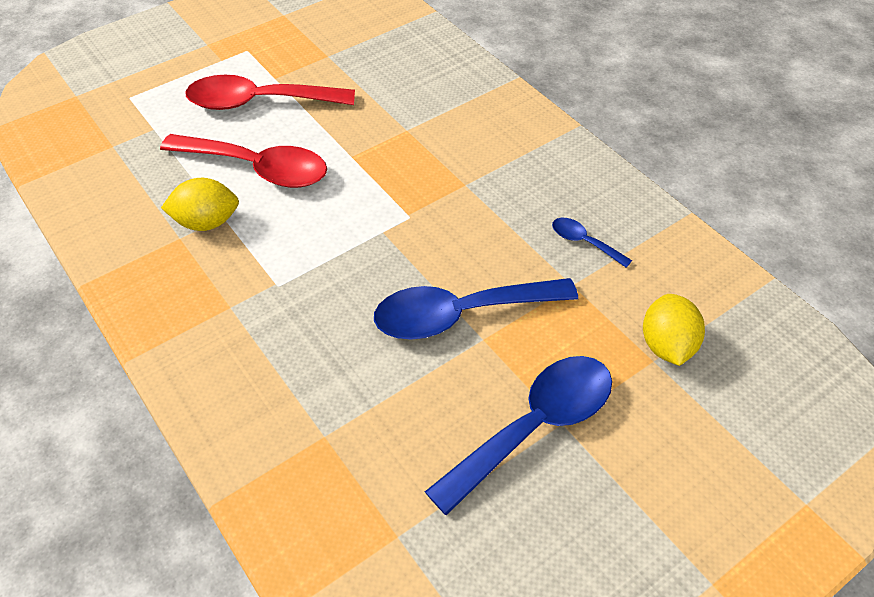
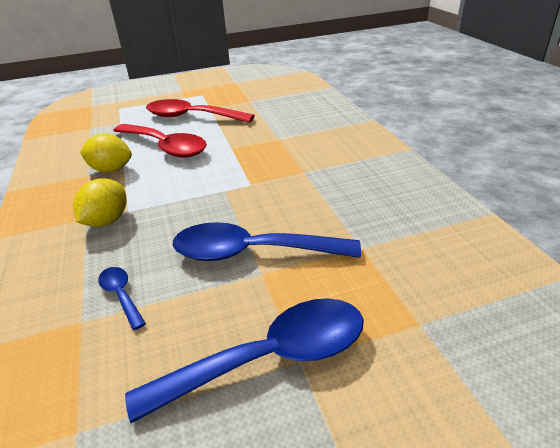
camera: 20 degrees right, 15 degrees down
(584, 242) = (385, 219): blue spoon -> blue spoon (121, 295)
(667, 345) = (438, 313): yellow lemon -> yellow lemon (107, 221)

